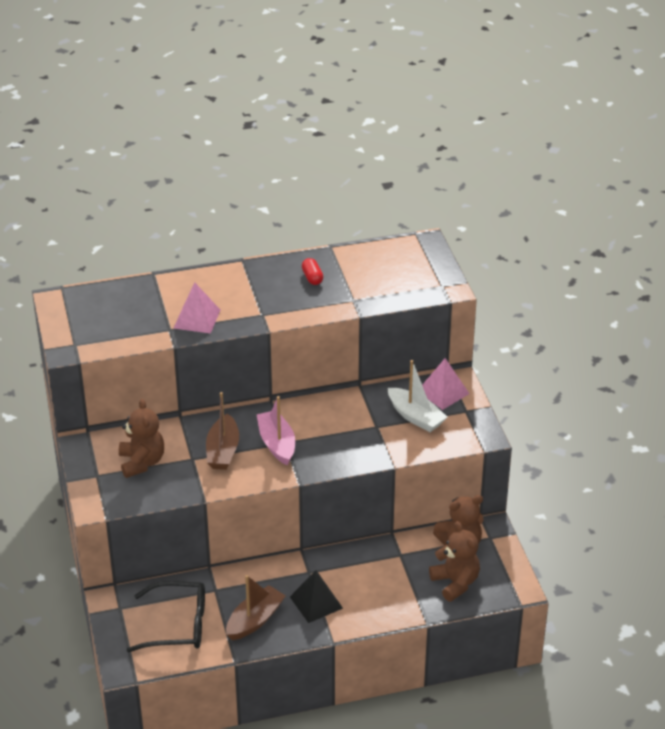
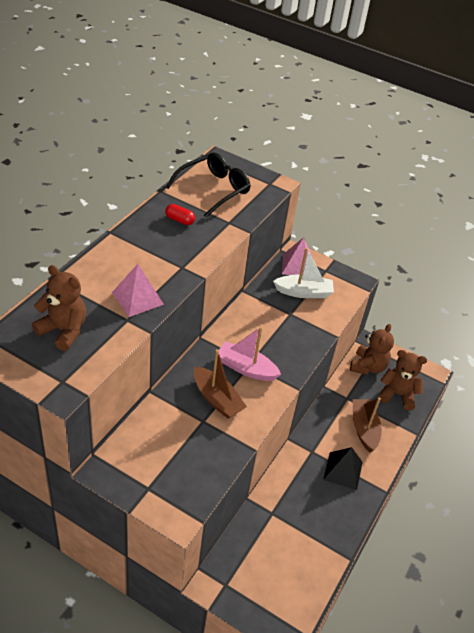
camera: 50 degrees left, 5 degrees up
(142, 462) = (169, 451): brown teddy bear -> brown teddy bear (63, 330)
(178, 625) = (282, 563): black glasses -> black glasses (214, 189)
(255, 620) = (324, 515): brown boat -> brown boat (364, 429)

